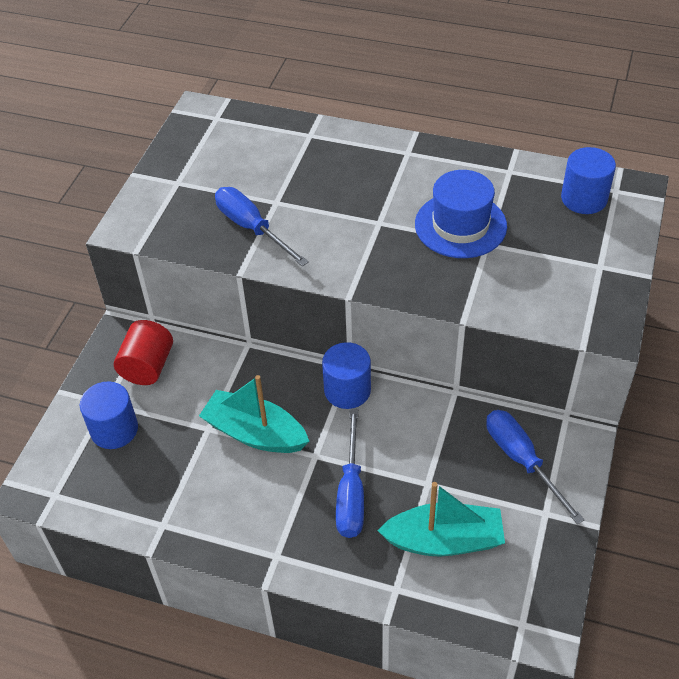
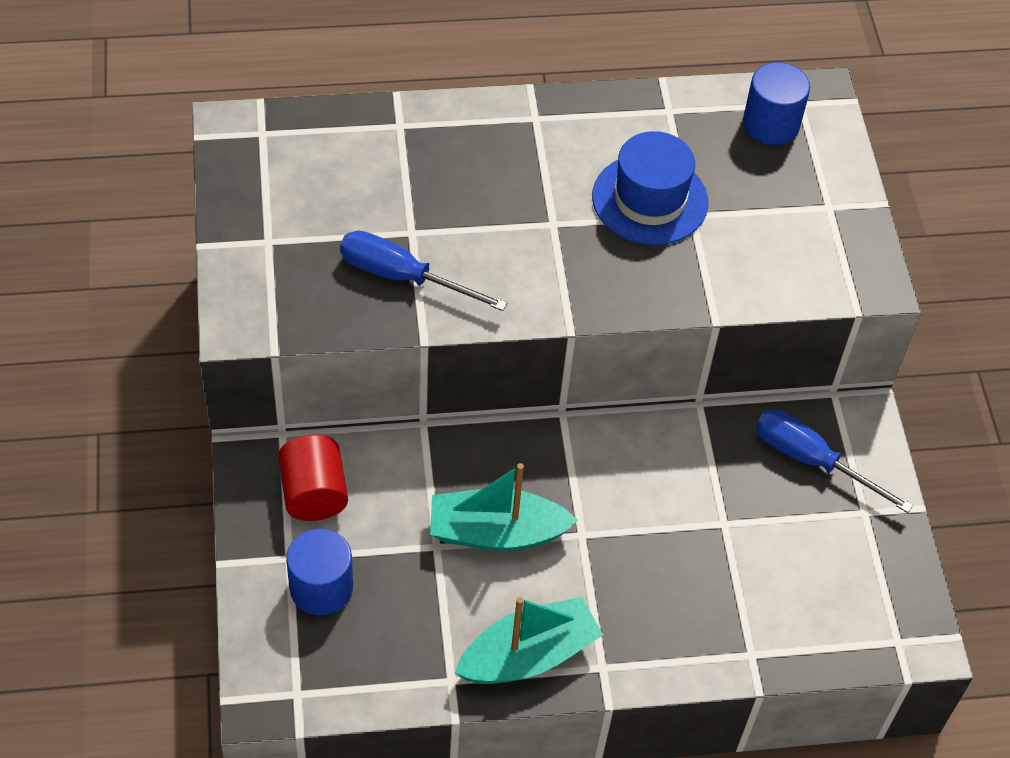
camera: 30 degrees left, 5 degrees up
(347, 390) = (576, 442): blue cylinder -> none
(351, 493) = (646, 564): blue screwdriver -> none
(444, 540) = (775, 581): turquoise boat -> turquoise boat (529, 655)

